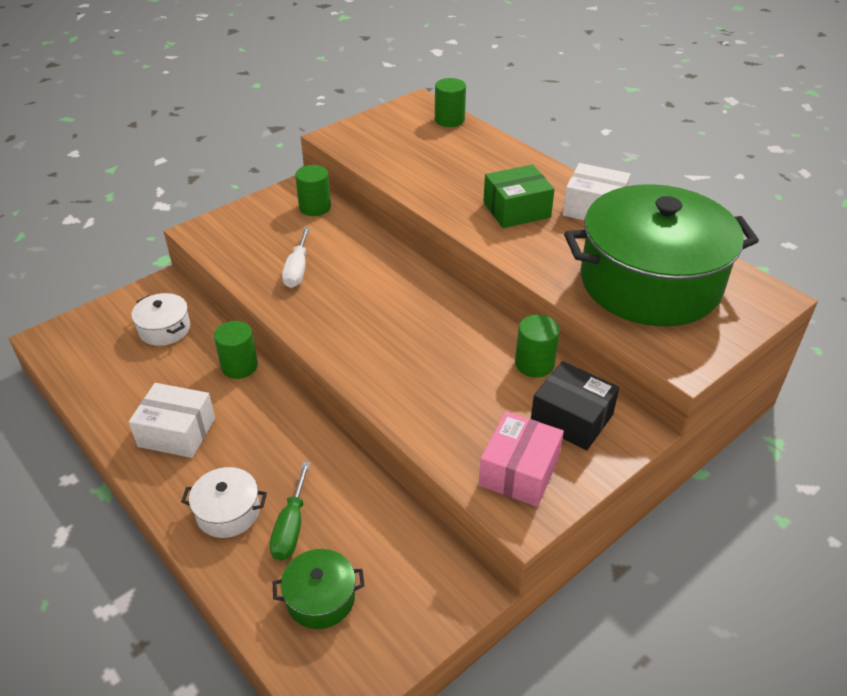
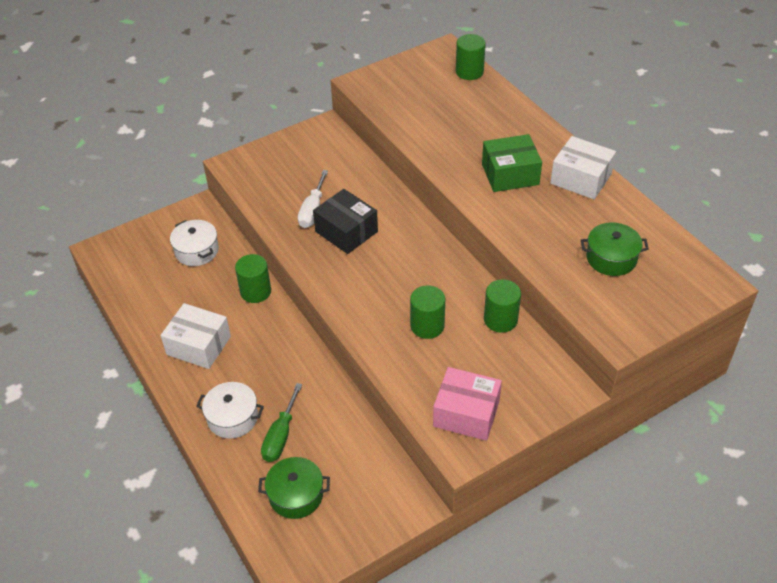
camera: 10 degrees right, 5 degrees up
(315, 207) = (336, 148): green cylinder -> green cylinder (427, 326)
(519, 471) = (466, 413): pink box -> pink box turned 75 degrees clockwise
(571, 418) = (521, 372): black box -> black box (346, 231)
(650, 282) = (611, 258): green pot -> green pot, size x0.41

